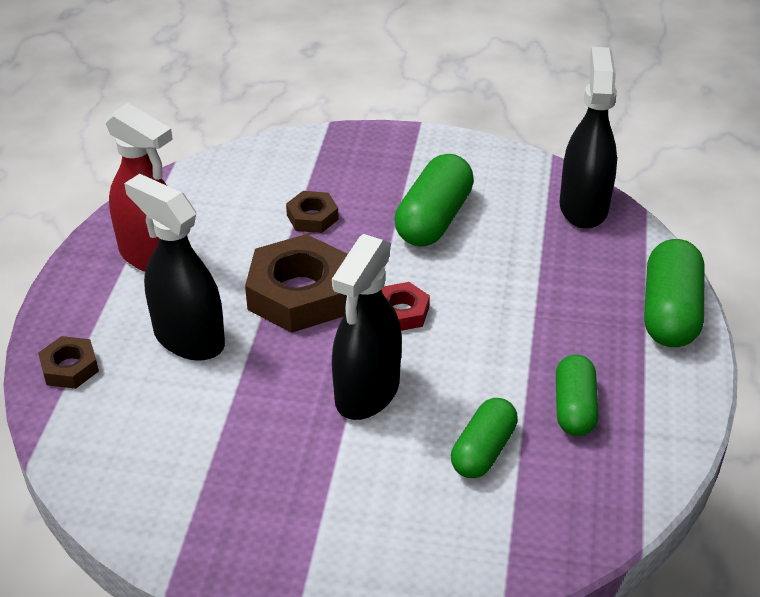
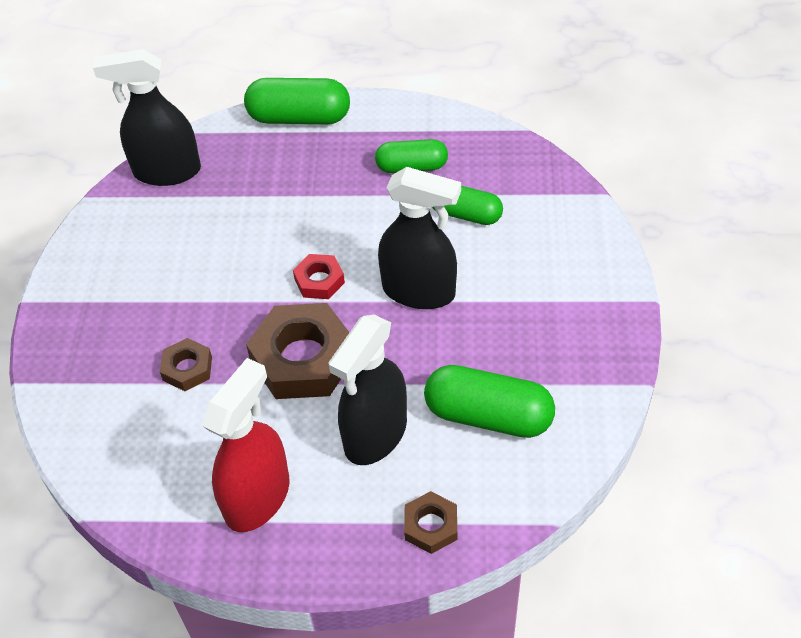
camera: 95 degrees left, 10 degrees up
(434, 219) = (188, 272): green capsule -> green capsule (488, 415)

